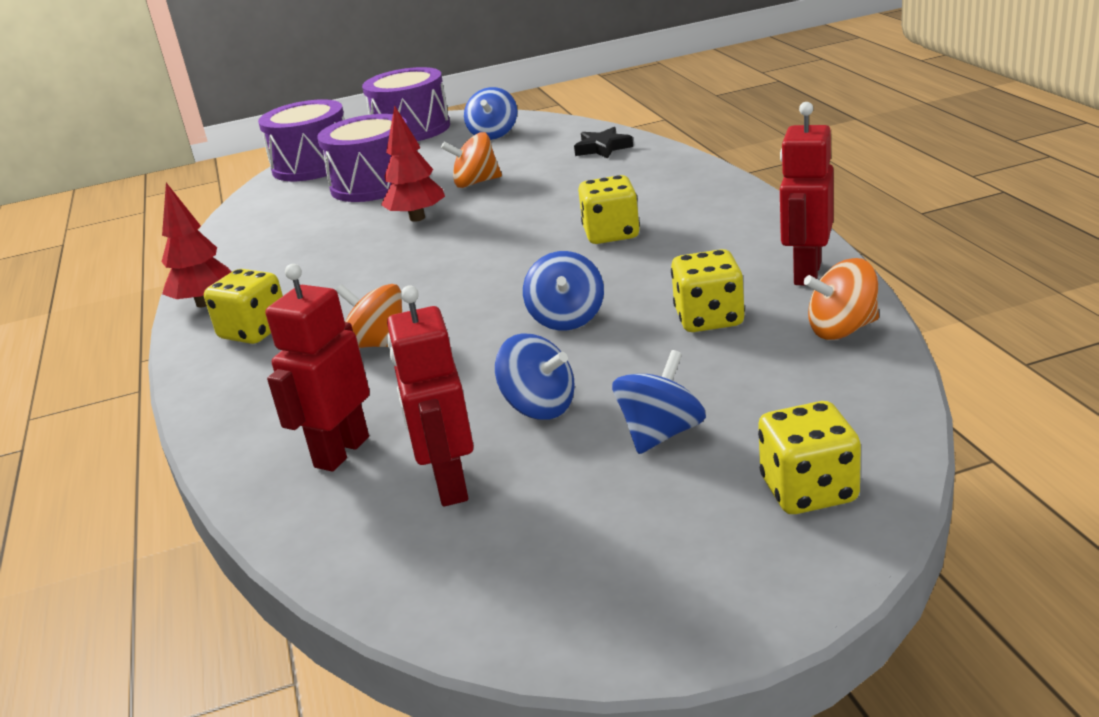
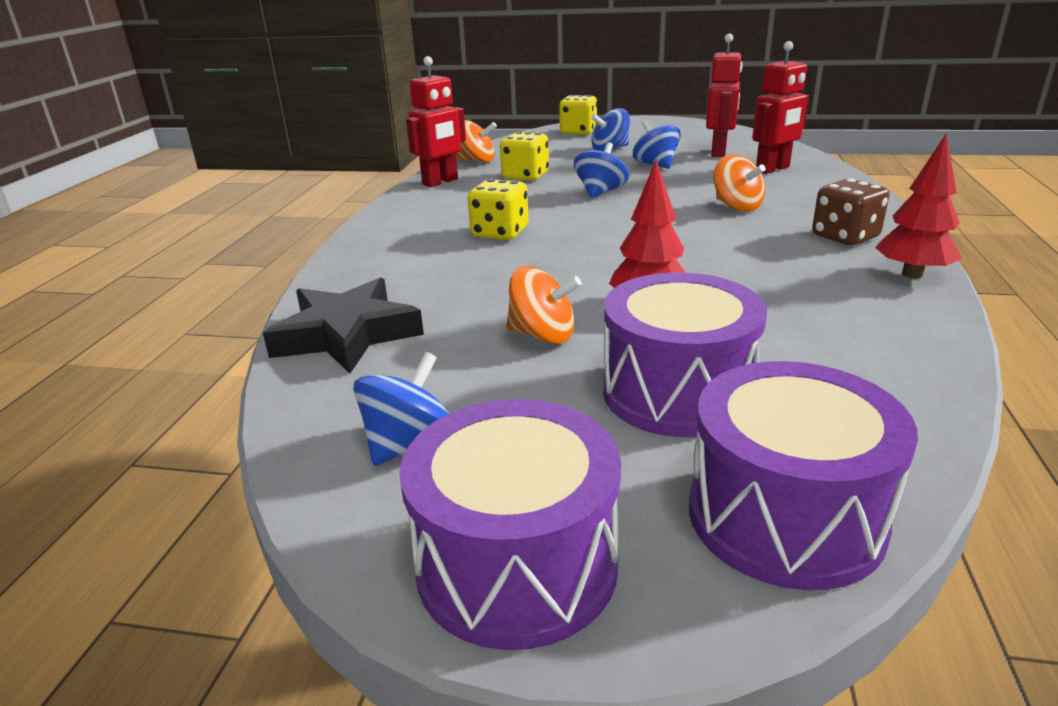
camera: 155 degrees left, 0 degrees up
(254, 331) = (845, 237): yellow dice -> brown dice
(602, 148) = (347, 334): black star -> black star, size x1.76

